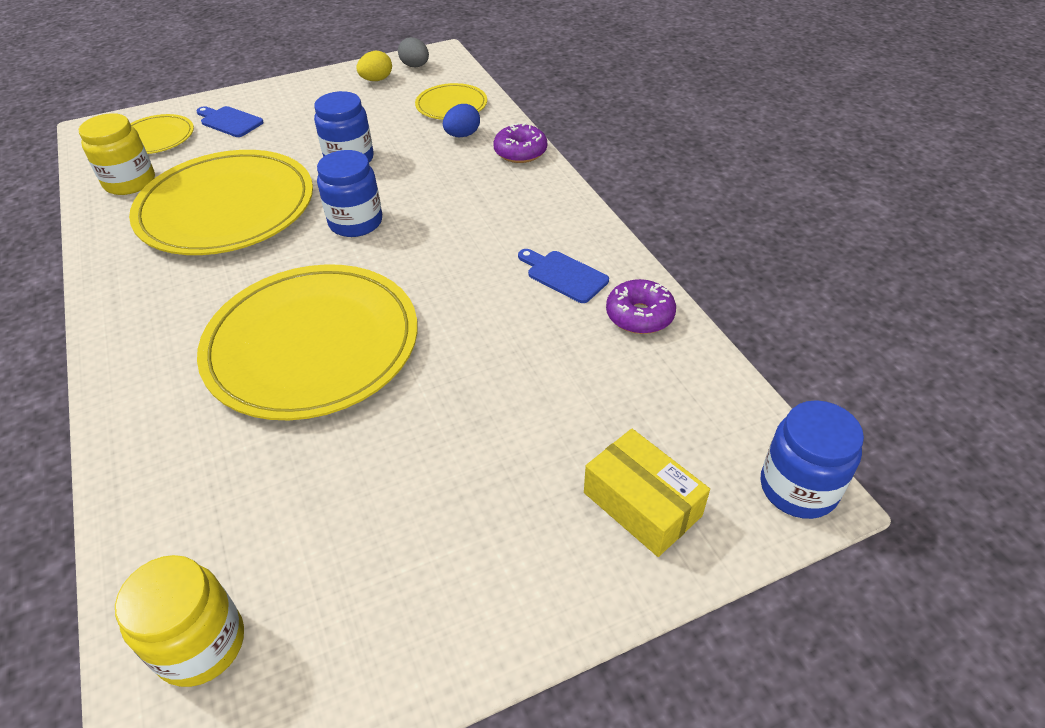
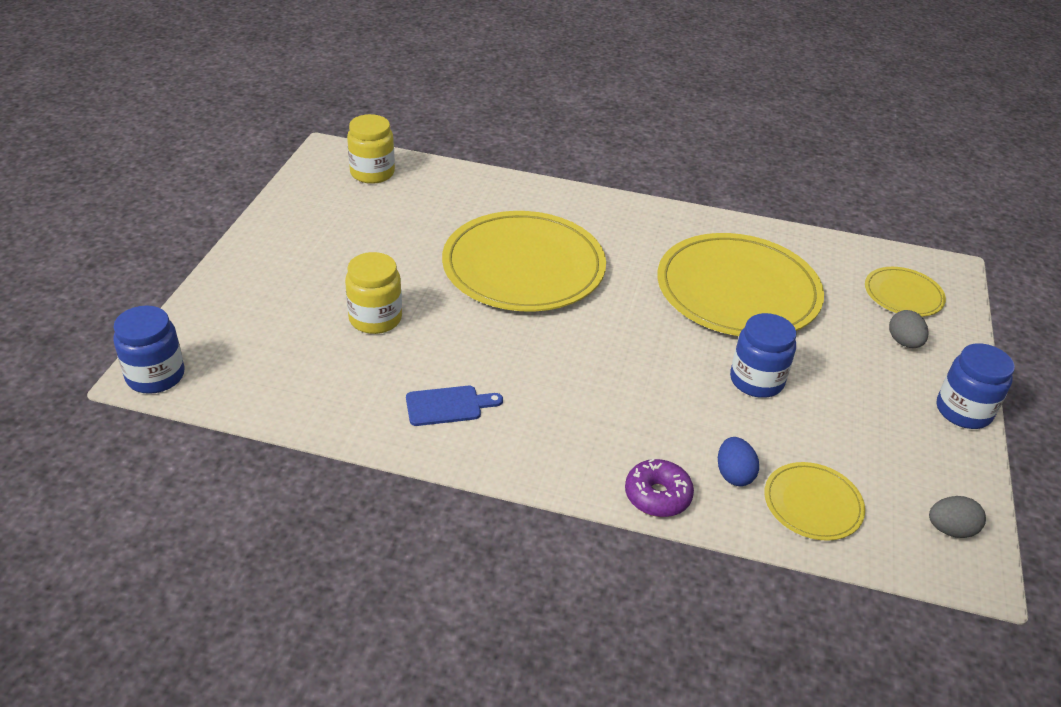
camera: 125 degrees right, 5 degrees down
(130, 182) = (828, 261): yellow jar -> yellow jar (375, 318)
(229, 121) = (904, 342): blue cutting board -> grey egg
(355, 222) = (645, 340): blue jar -> blue jar (963, 411)
(376, 80) = (931, 478): yellow egg -> none
(639, 315) = (358, 413): purple donut -> none
(642, 504) = (241, 315): yellow box -> none

